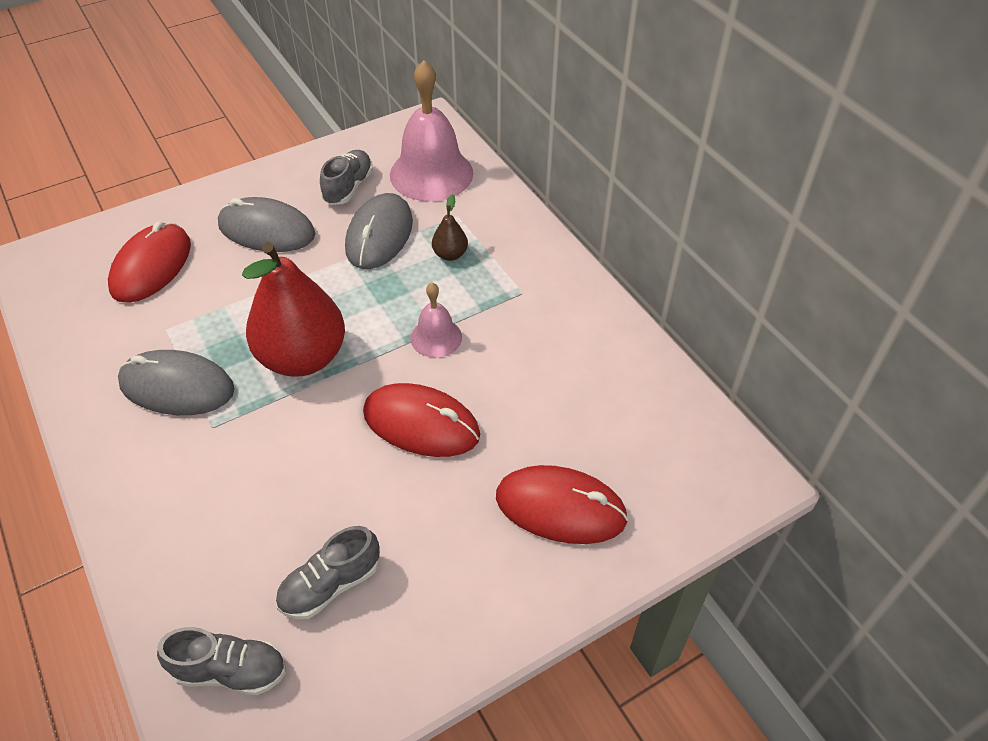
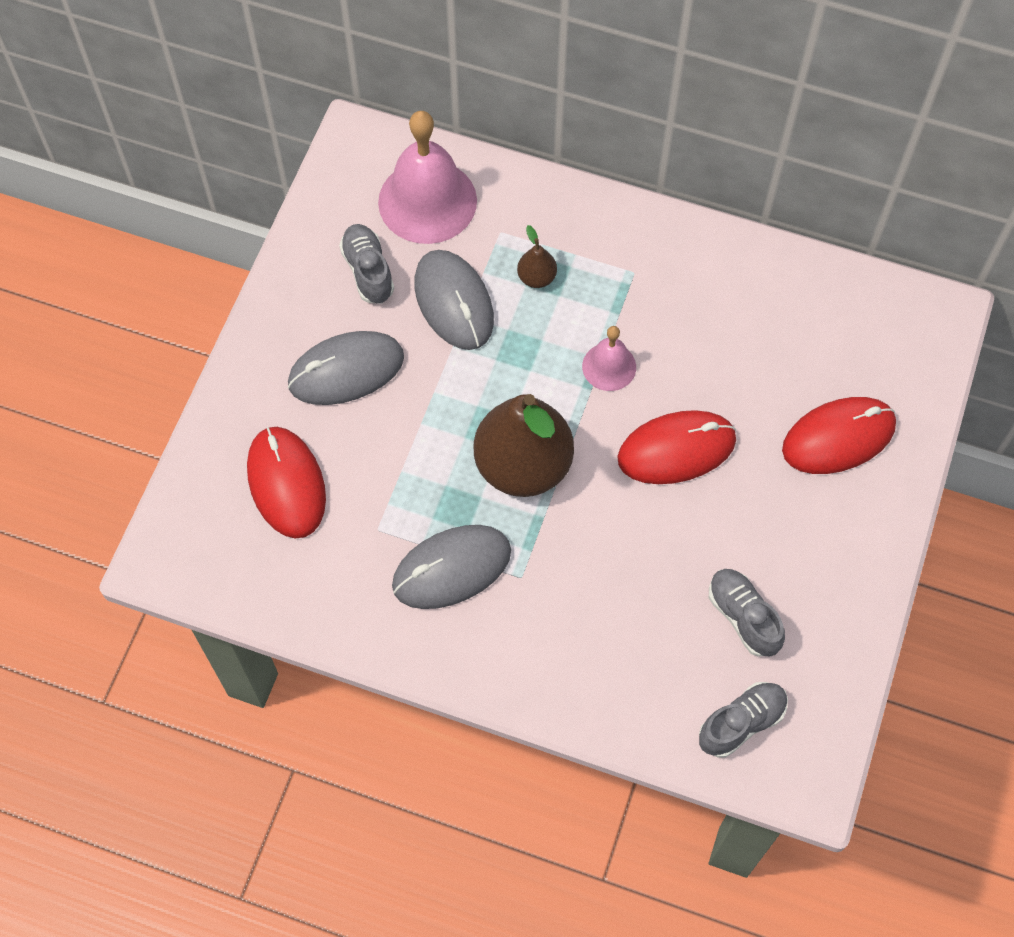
camera: 40 degrees left, 15 degrees up
(303, 358) = (523, 466): red pear -> brown pear
(330, 585) = (743, 617): grey shoe -> grey shoe turned 135 degrees clockwise

